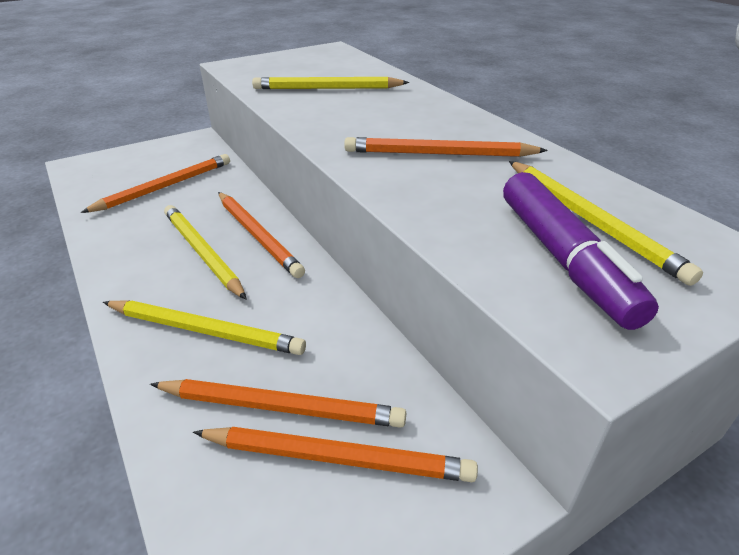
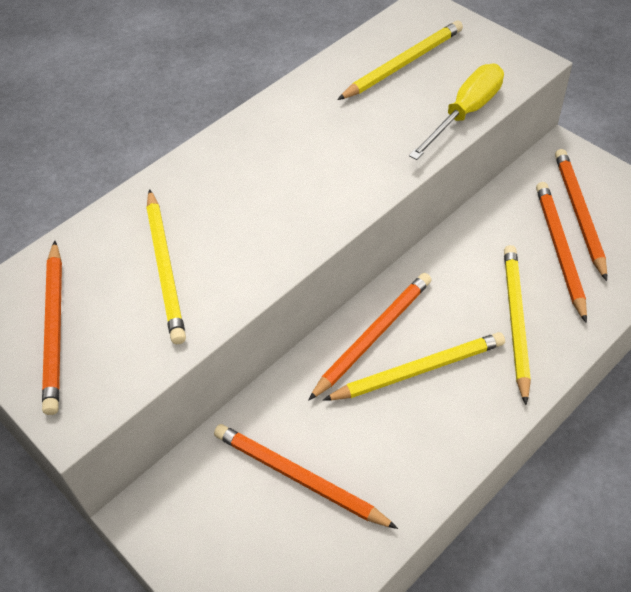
camera: 100 degrees left, 15 degrees up
(203, 253) = (418, 370): yellow pencil -> yellow pencil turned 150 degrees counterclockwise
(439, 154) = (323, 146): orange pencil -> orange pencil (55, 328)
(471, 250) = (465, 113): none -> yellow screwdriver
(563, 259) = (455, 75): purple marker -> none

